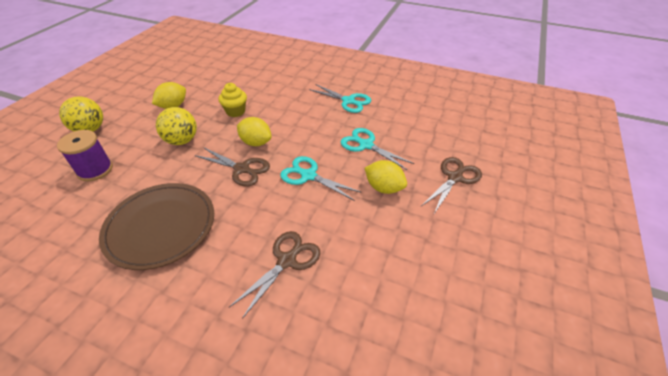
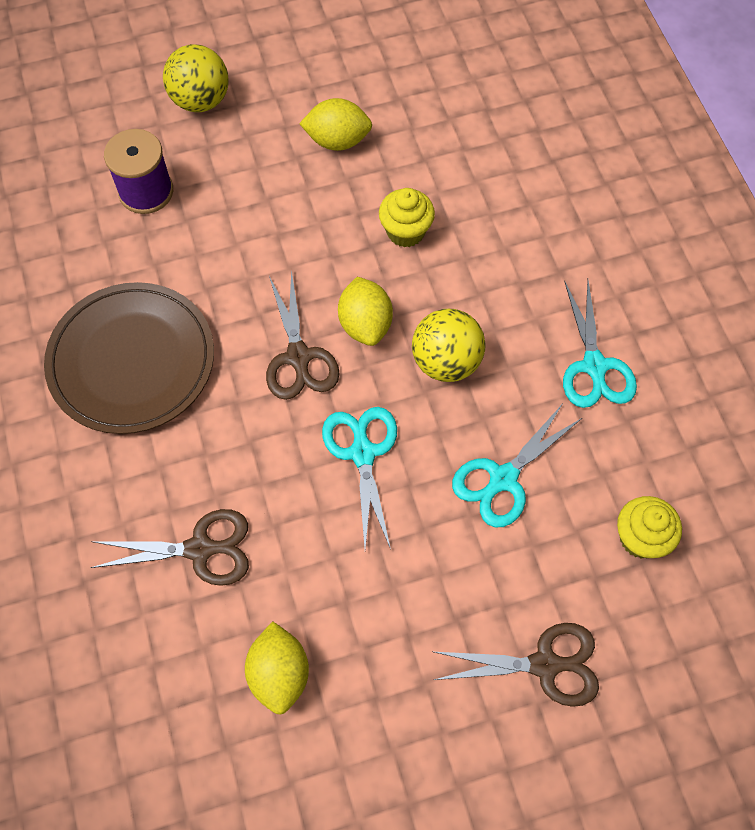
camera: 50 degrees right, 20 degrees up
(182, 141) = (282, 229): yellow ball -> yellow ball (446, 362)
(366, 145) = (503, 479): turquoise scissors -> turquoise scissors turned 135 degrees counterclockwise
(384, 188) = (428, 574): yellow lemon -> yellow lemon (279, 674)
(425, 126) = (640, 538): none -> yellow cupcake

